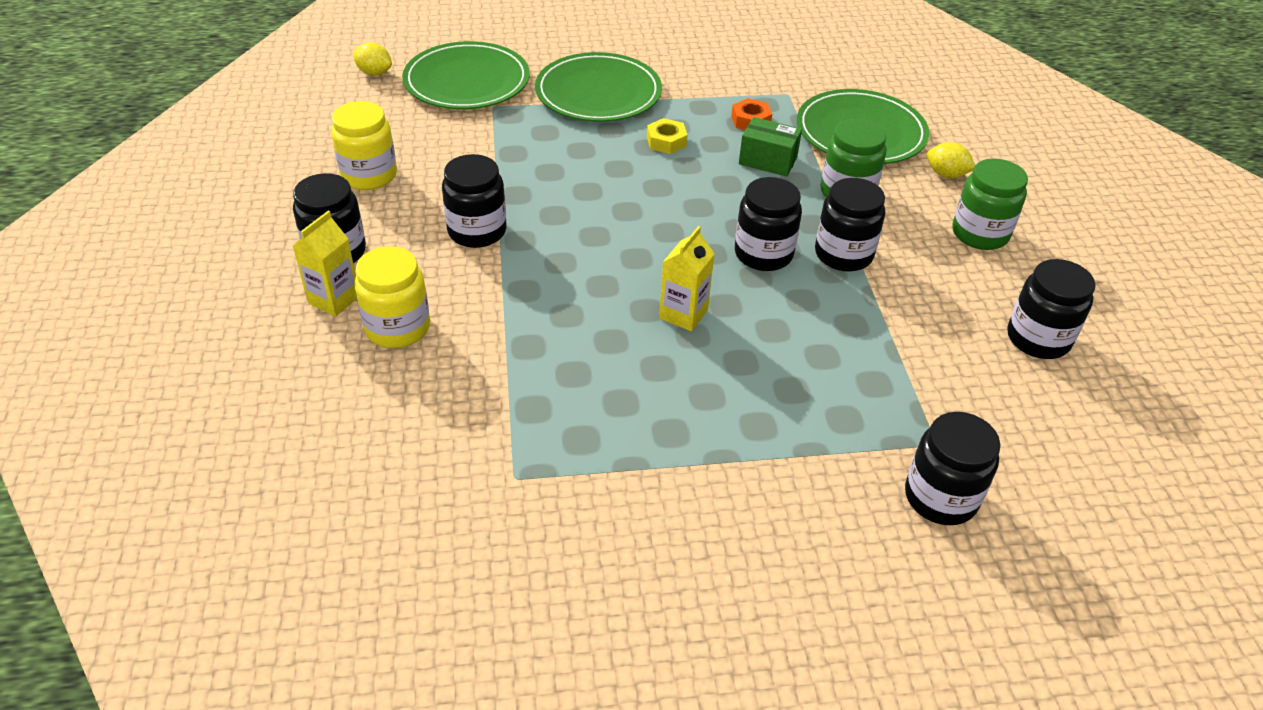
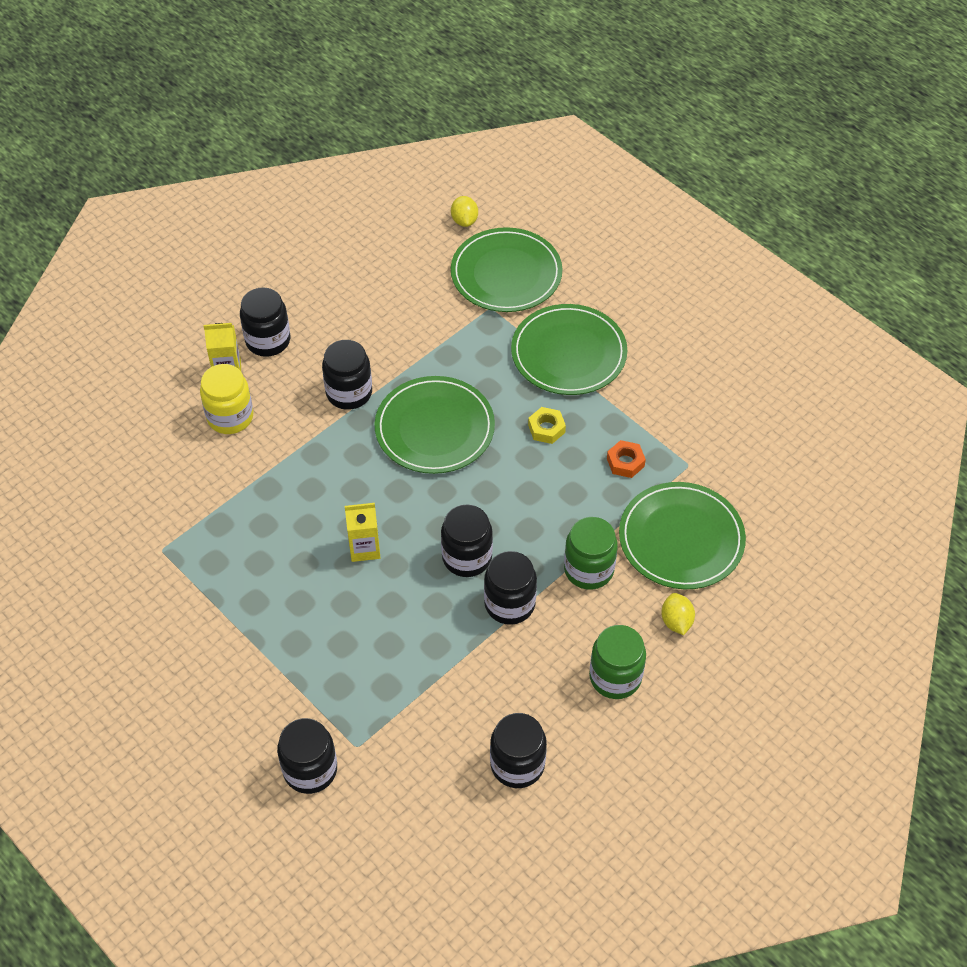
camera: 55 degrees right, 10 degrees up
(369, 175) = (352, 301): yellow jar -> none
(588, 200) = (434, 428): none -> green plate
(767, 161) = (582, 501): green box -> none

